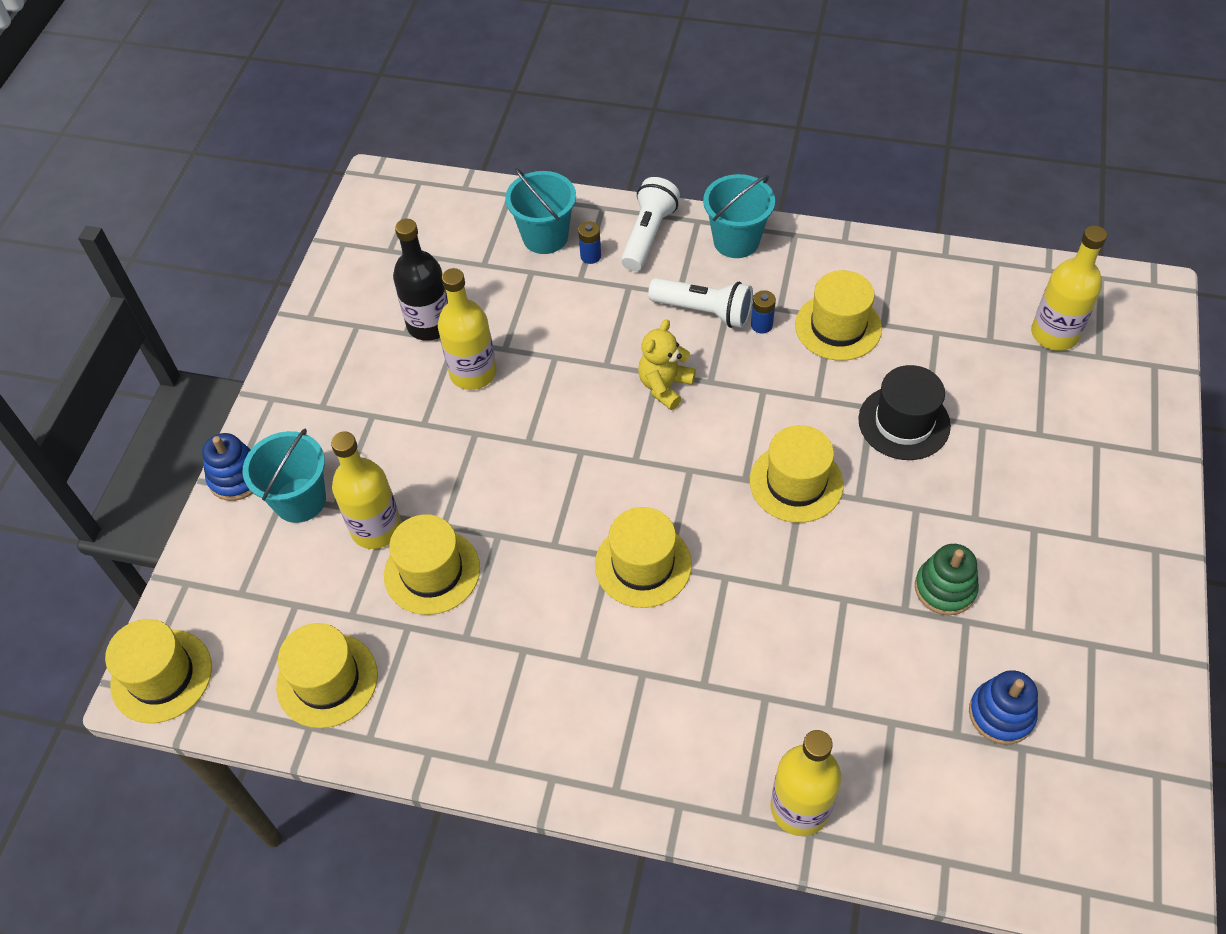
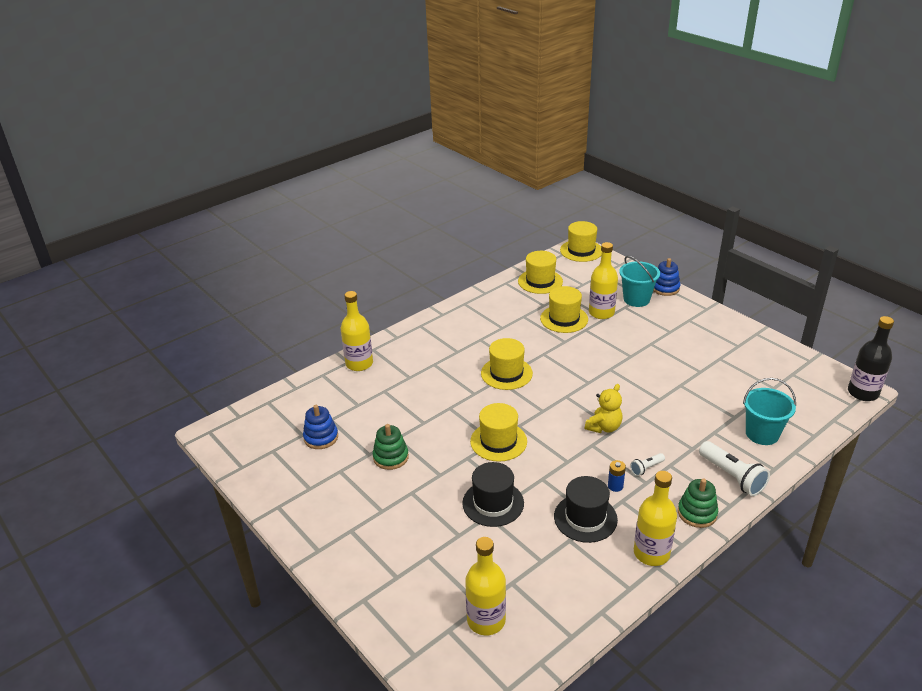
camera: 125 degrees right, 20 degrees down
(430, 324) = (719, 367): black bottle -> black bottle (863, 393)
(473, 373) = (671, 369): yellow bottle -> yellow bottle (651, 553)
(590, 256) = (730, 444): blue battery -> none
(665, 386) = (604, 427): yellow teddy bear -> yellow teddy bear turned 60 degrees clockwise
(704, 311) = (646, 468): white flashlight -> white flashlight, size x0.52
(736, 241) = (697, 513): turquoise bucket -> green stacking toy
(838, 327) = (585, 518): yellow hat -> black hat

